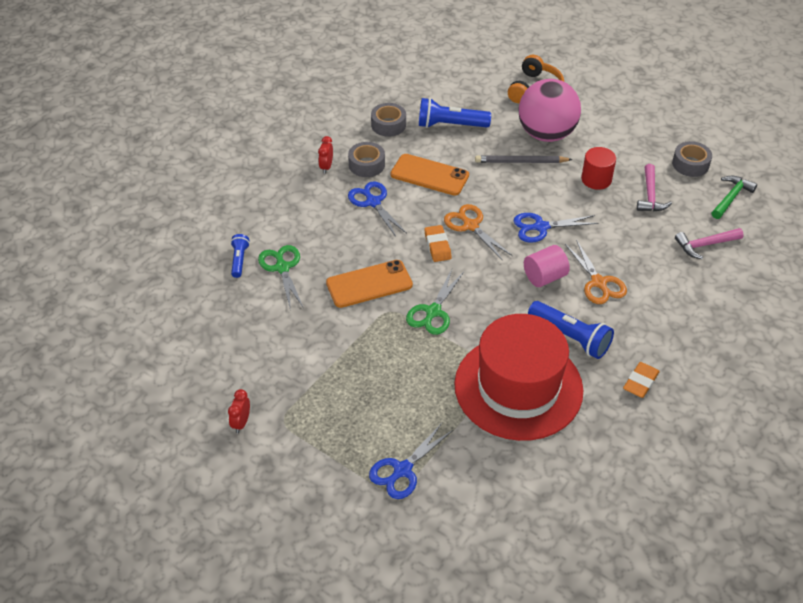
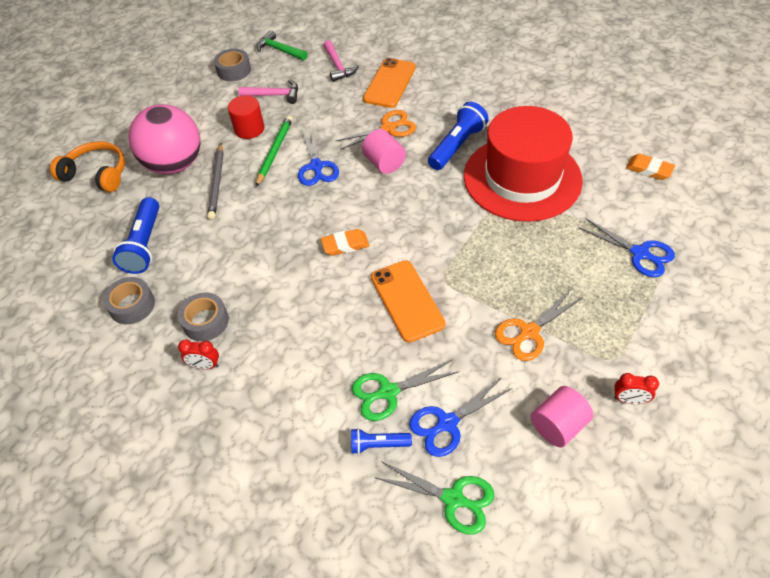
camera: 90 degrees left, 5 degrees up
(229, 369) = (558, 425): none -> pink cylinder
(373, 202) = (274, 309): blue scissors -> blue scissors (447, 423)
(429, 175) = (231, 258): orange phone -> orange phone (389, 83)
(433, 312) = (440, 243): green scissors -> green scissors (453, 499)
(471, 226) = (314, 219): orange scissors -> orange scissors (529, 332)
(562, 198) = (275, 152): none -> green pencil
(640, 382) = (498, 106): orange eraser -> orange eraser (649, 169)

